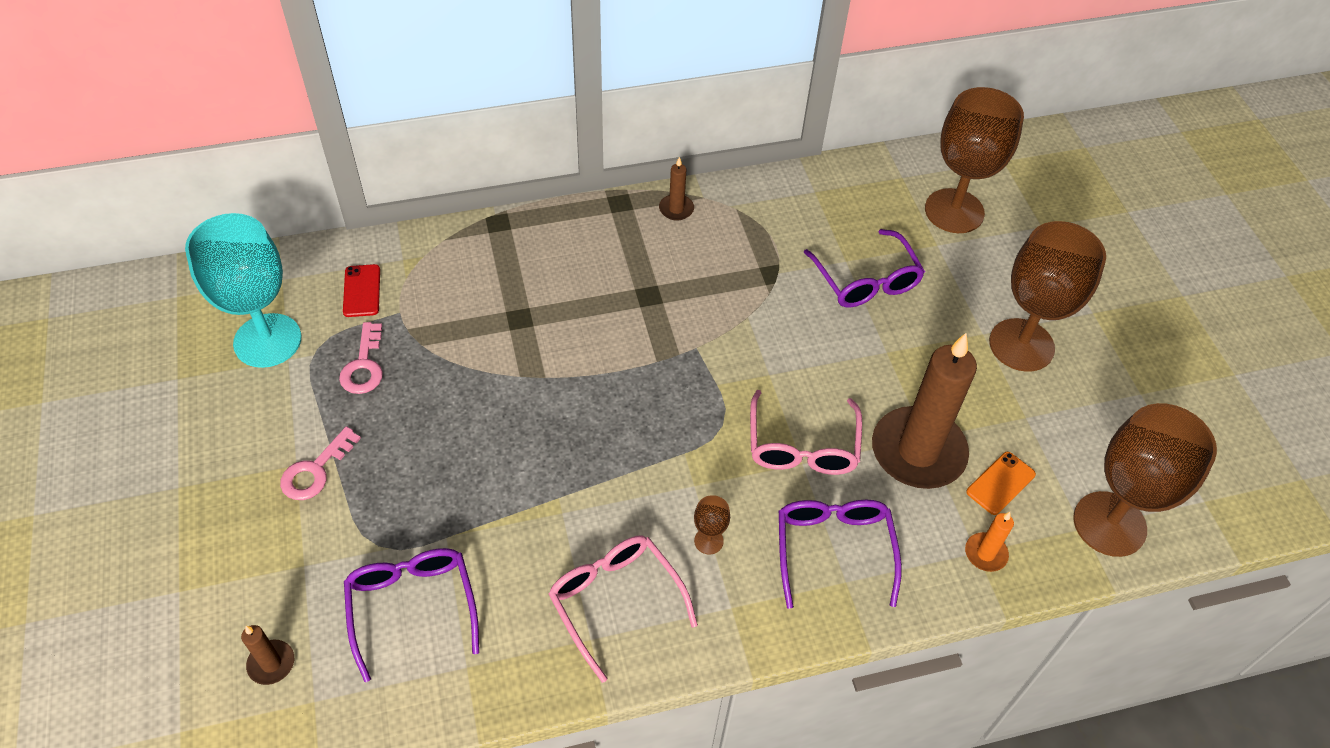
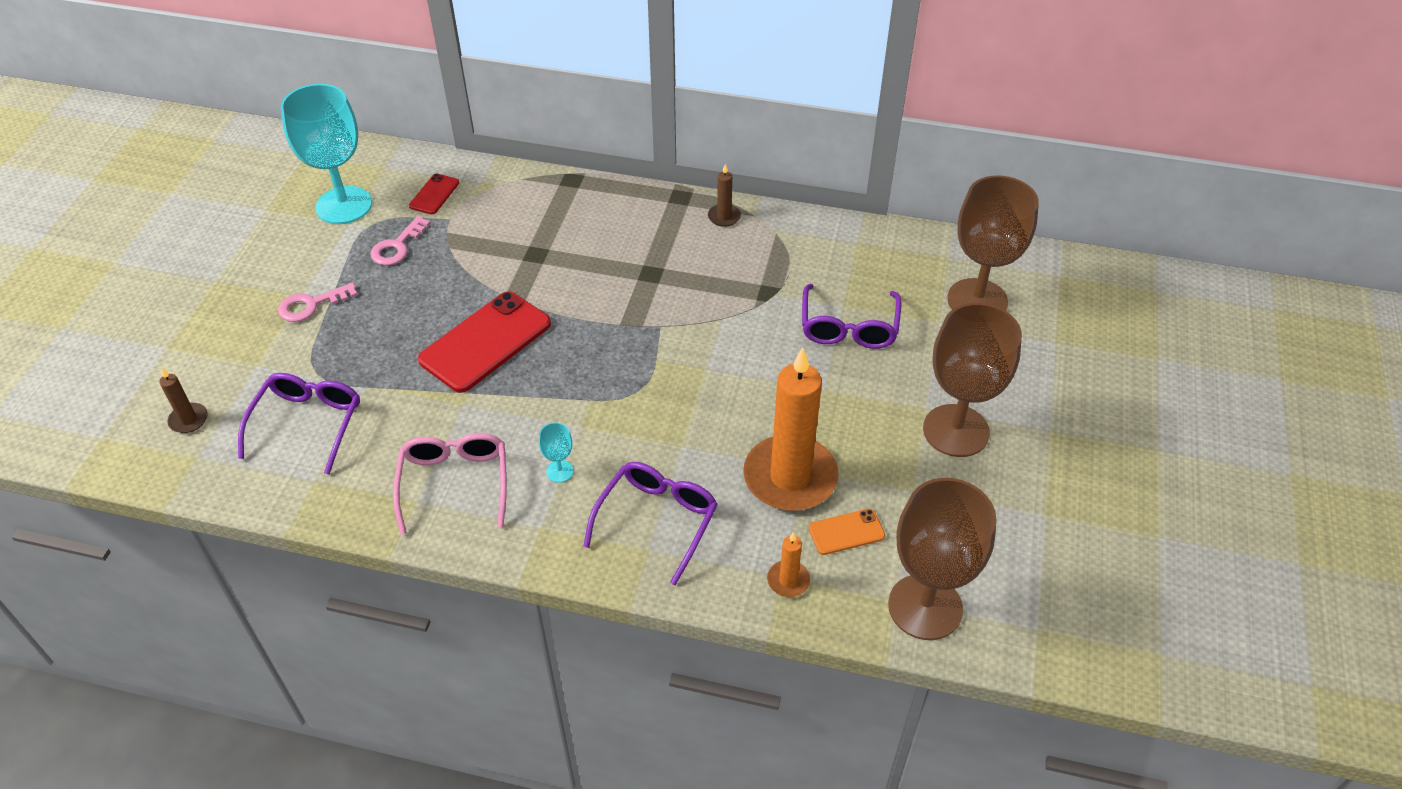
camera: 30 degrees right, 5 degrees down
(536, 435) = (485, 342): none -> red phone
(708, 541) = (559, 471): brown goblet -> turquoise goblet
(802, 445) = (692, 432): pink glasses -> none
(918, 451) = (790, 477): brown candle -> orange candle

